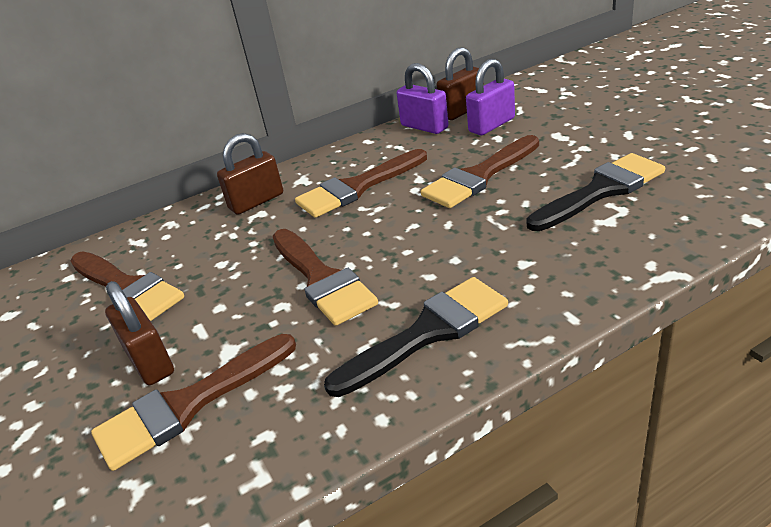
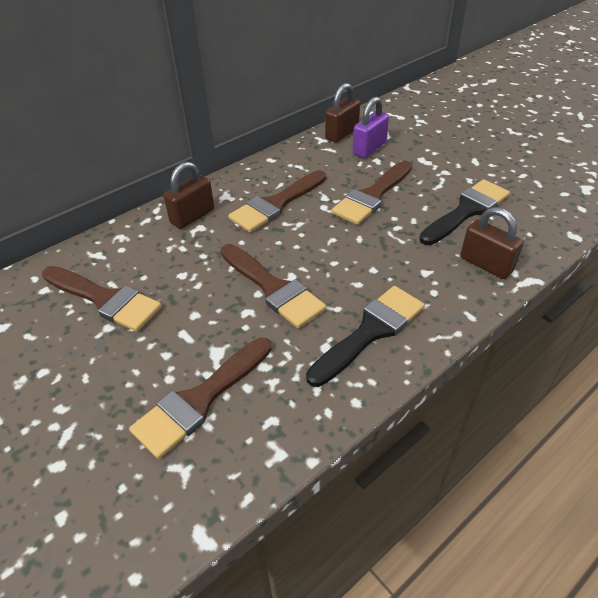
camera: 15 degrees left, 10 degrees up
(150, 361) = (152, 365): brown padlock -> brown padlock (486, 264)
(424, 127) = (315, 148): purple padlock -> none

